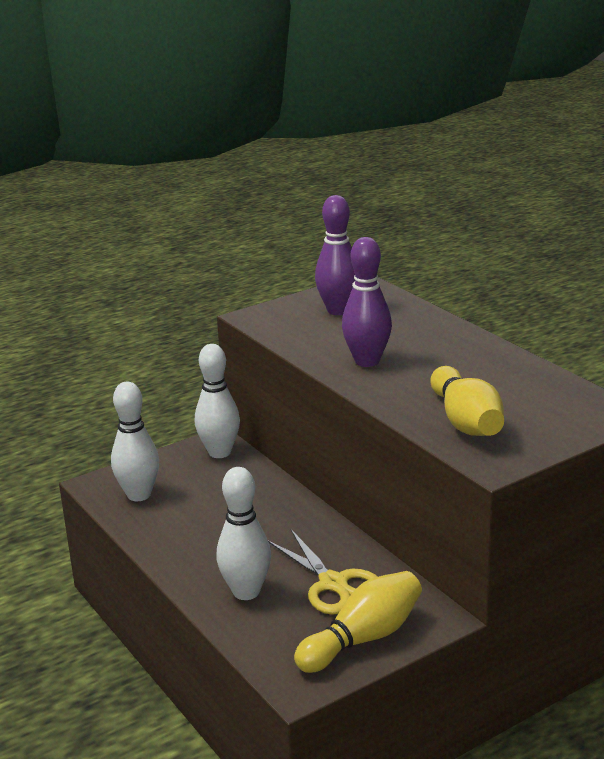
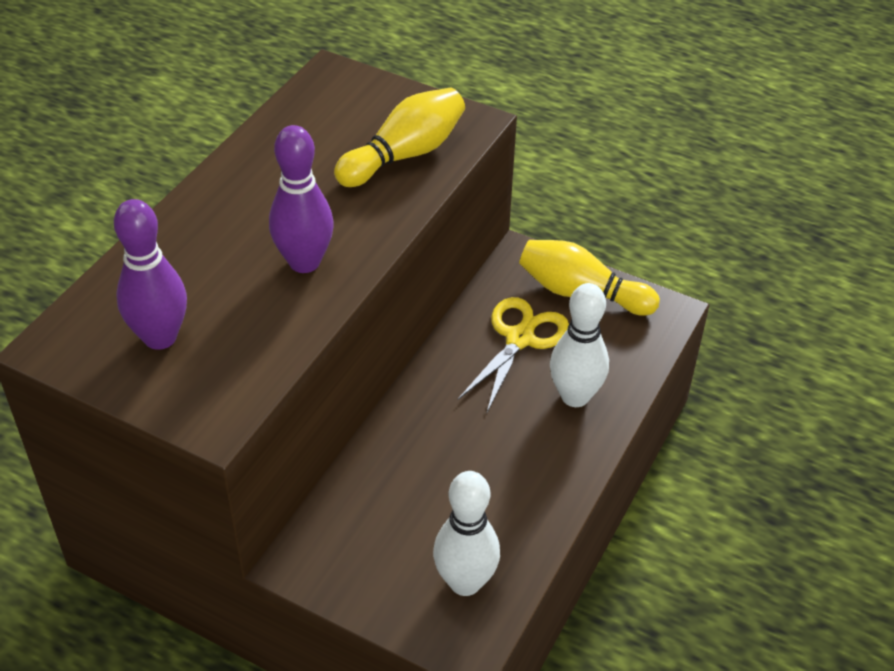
camera: 120 degrees left, 20 degrees up
(219, 452) = (323, 545): white bowling pin -> none

